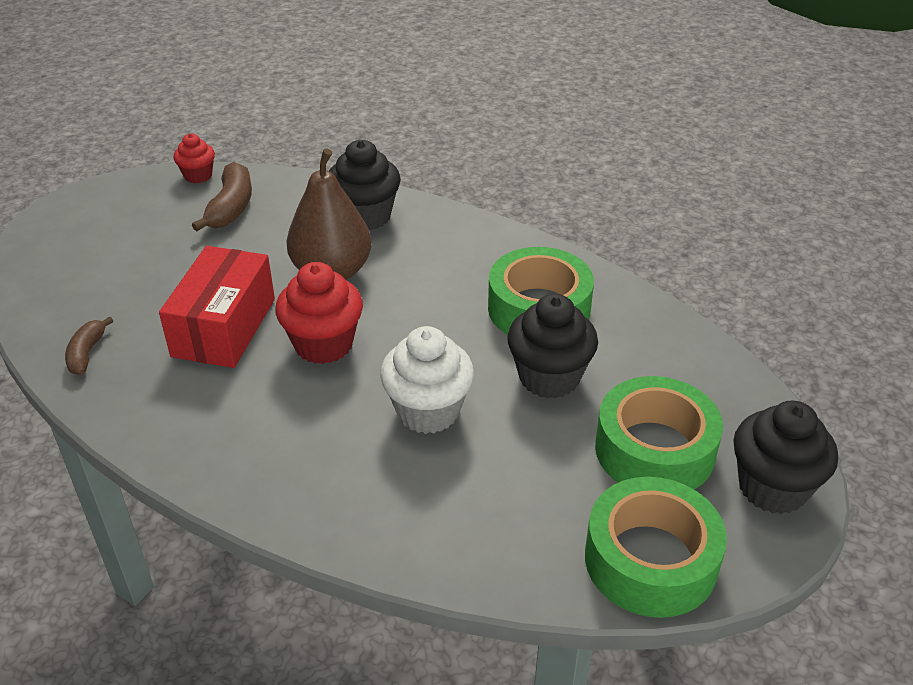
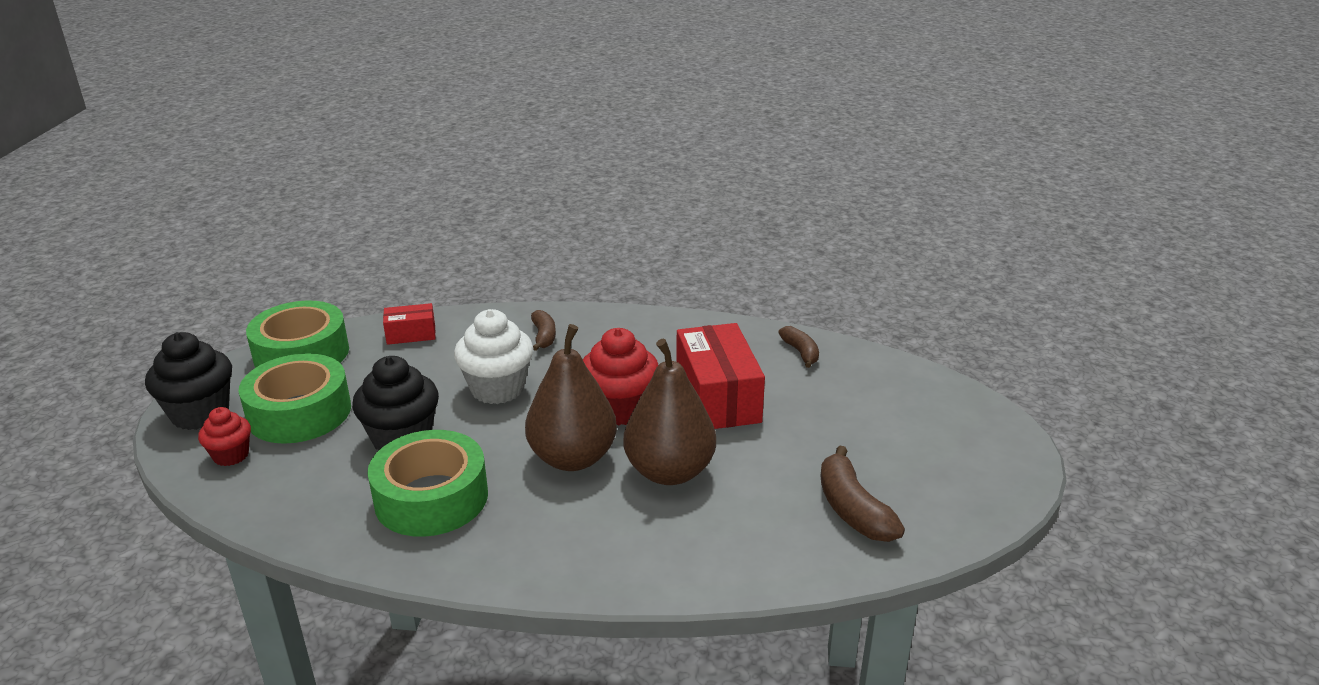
camera: 155 degrees right, 10 degrees down
(198, 176) = (944, 538): red cupcake -> red cupcake (231, 455)
(330, 479) = (544, 336): none -> brown banana
(365, 216) = (691, 549): black cupcake -> none
(401, 308) = (573, 458): none -> brown pear
(495, 547) = (411, 334): none -> red box

